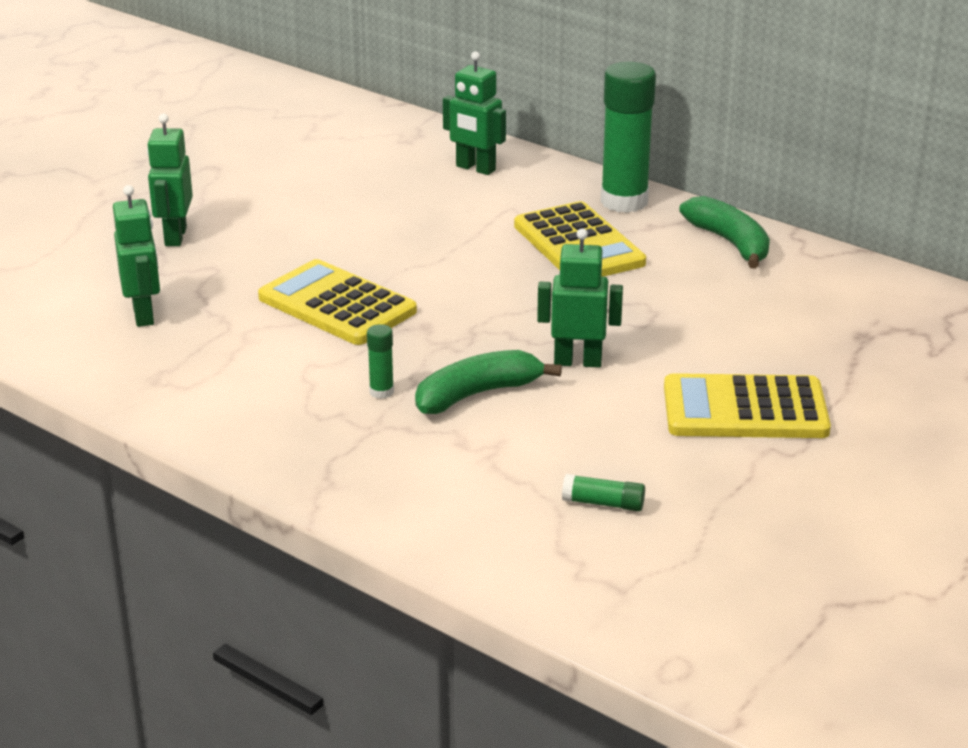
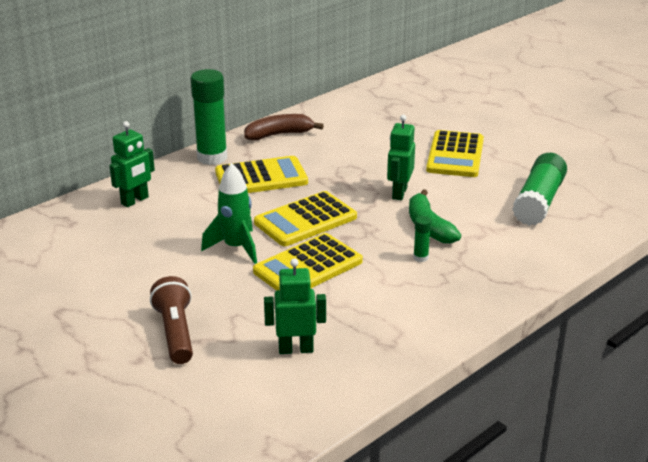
camera: 80 degrees left, 0 degrees up
(175, 236) = (175, 332): green robot -> brown flashlight
(373, 249) = (236, 248): none -> green rocket
(463, 291) = (305, 220): none -> yellow calculator
(603, 503) = (538, 202): green glue stick -> green glue stick, size x2.33
(730, 243) = (279, 134): green banana -> brown banana

